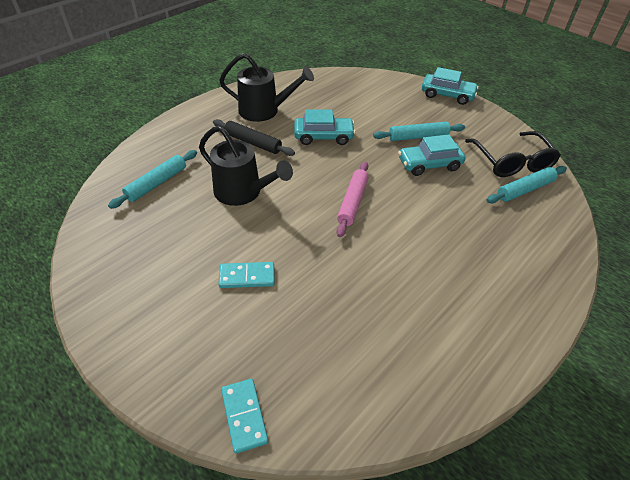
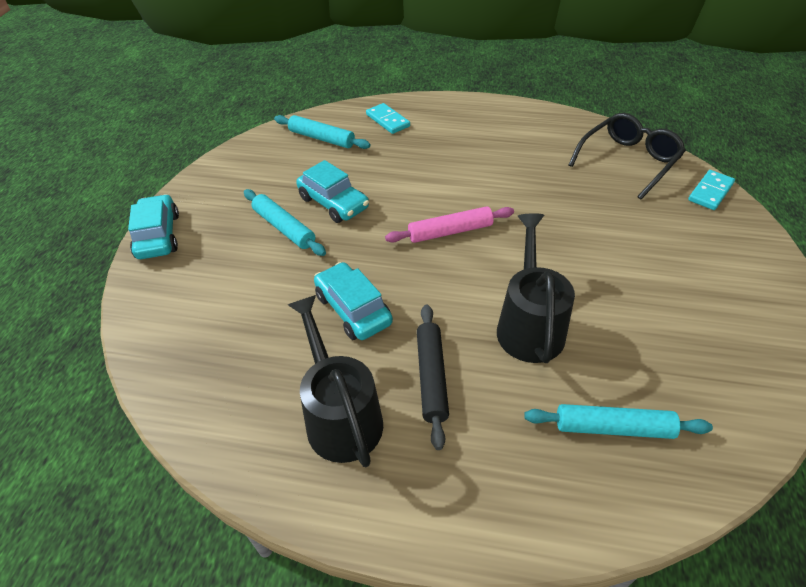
camera: 120 degrees left, 0 degrees up
(247, 276) = (620, 254): turquoise domino -> turquoise domino (387, 120)
(512, 162) = (281, 154): black glasses -> black glasses (628, 161)

